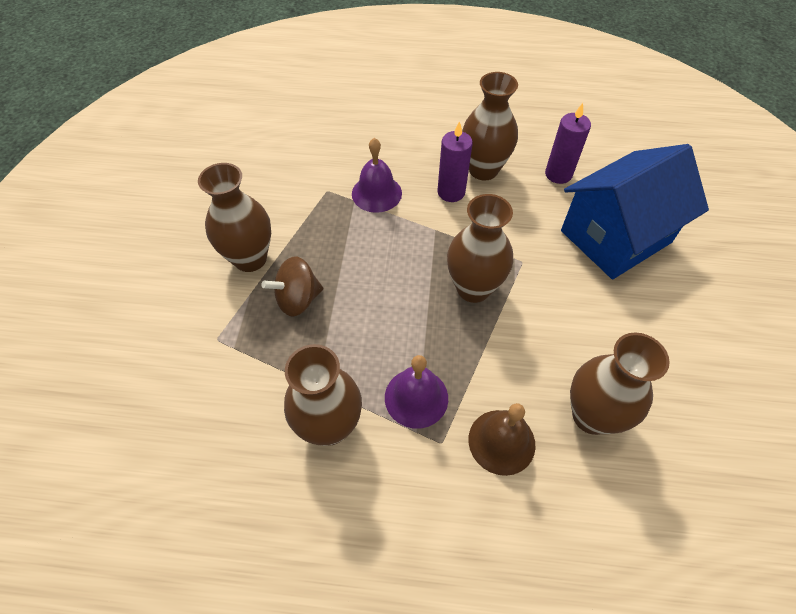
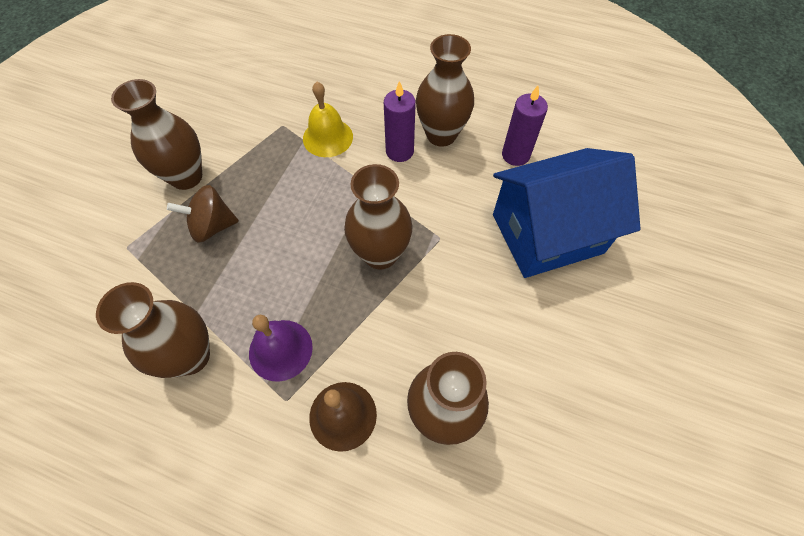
camera: 15 degrees right, 5 degrees up
(376, 193) = (327, 137): purple bell -> yellow bell

